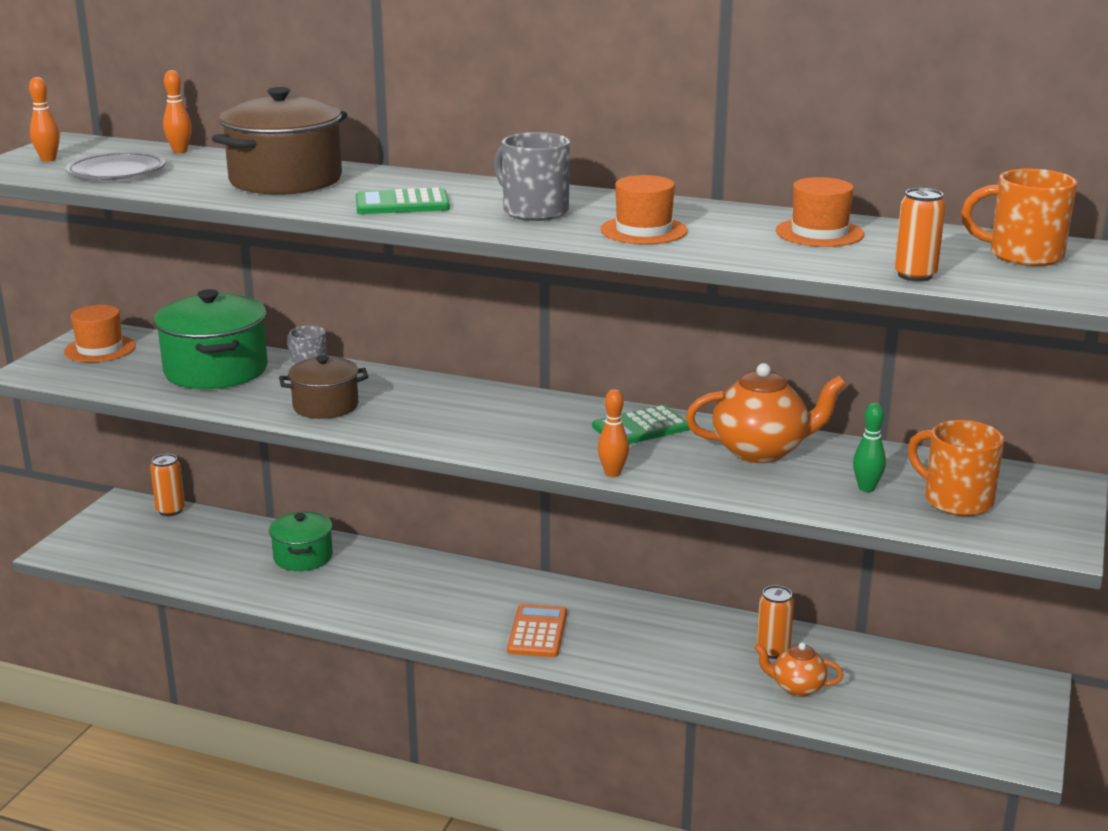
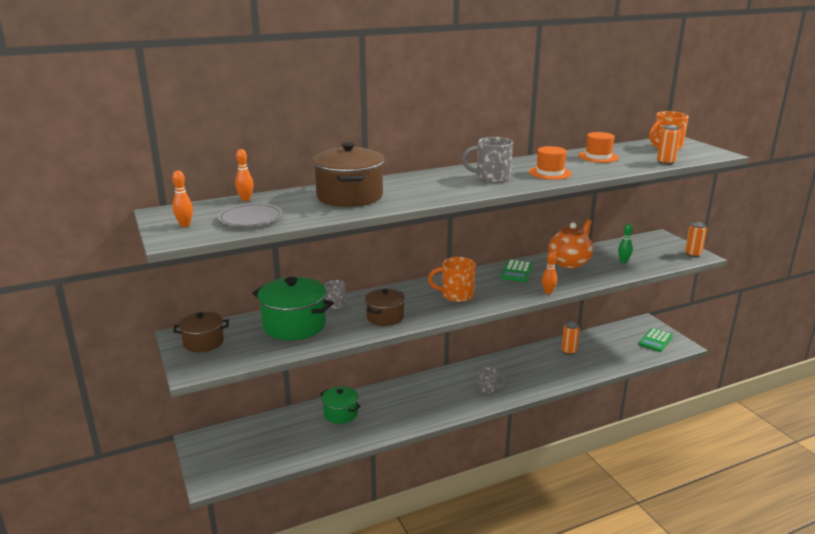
camera: 45 degrees left, 0 degrees up
(100, 349) = (203, 342): orange hat -> brown pot
(170, 510) = (231, 429): orange can -> orange can (693, 254)
(402, 204) = (435, 190): green calculator -> green calculator (655, 340)
(537, 632) = (489, 389): orange calculator -> grey mug
(797, 687) = (597, 359): orange teapot -> none
(955, 500) = (651, 254): orange mug -> orange mug (456, 295)

